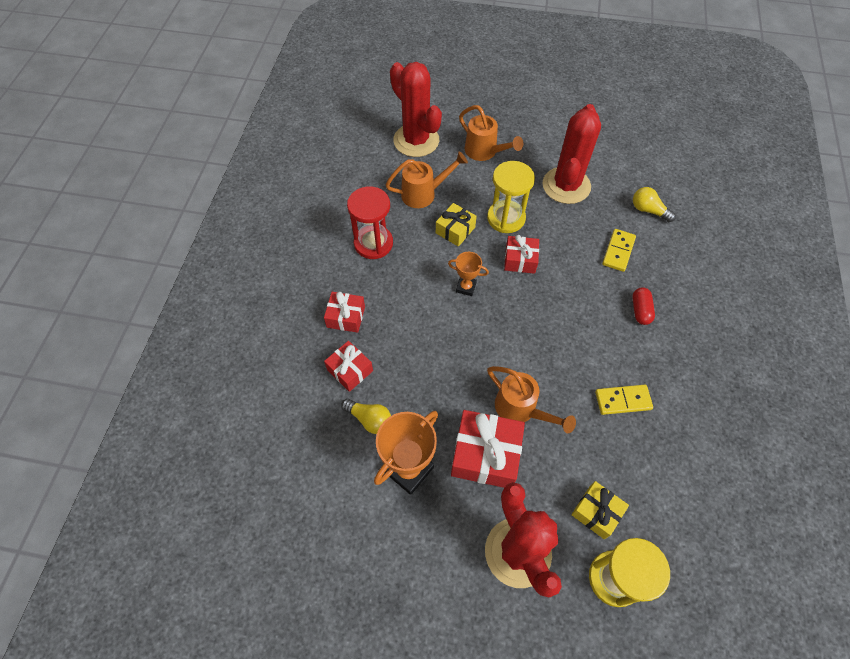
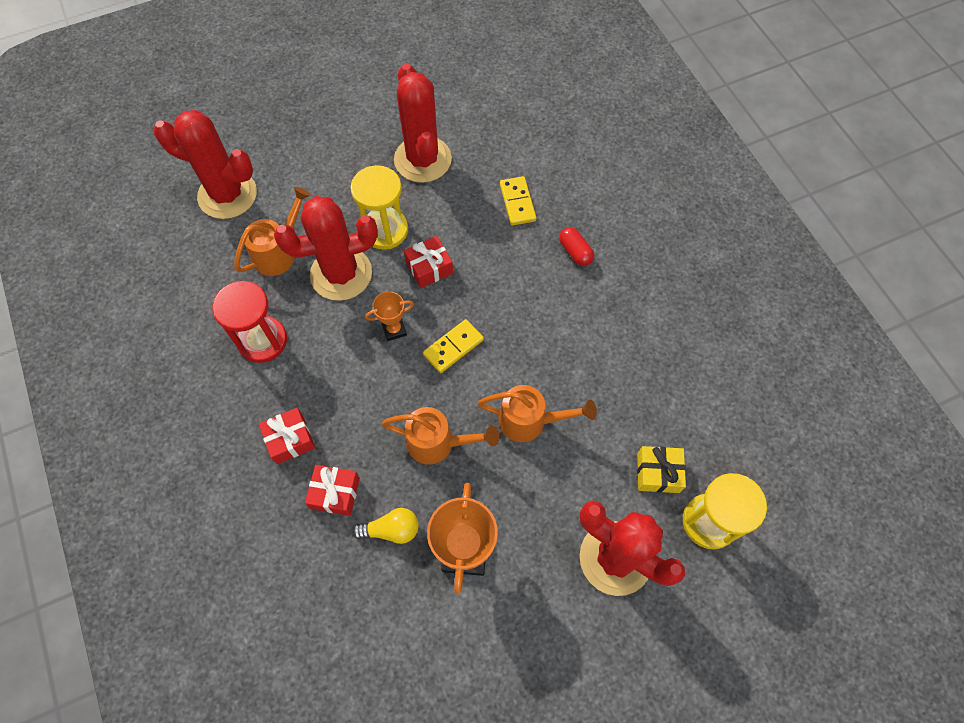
camera: 35 degrees left, 5 degrees up
(455, 230) = (341, 274): yellow gift -> red cactus
(484, 152) = (312, 167): orange watering can -> orange watering can (437, 443)
(485, 455) = (527, 487): red gift -> none
(623, 400) = (614, 351): yellow domino -> yellow domino (453, 347)
(648, 210) = (518, 142): yellow light bulb -> none

